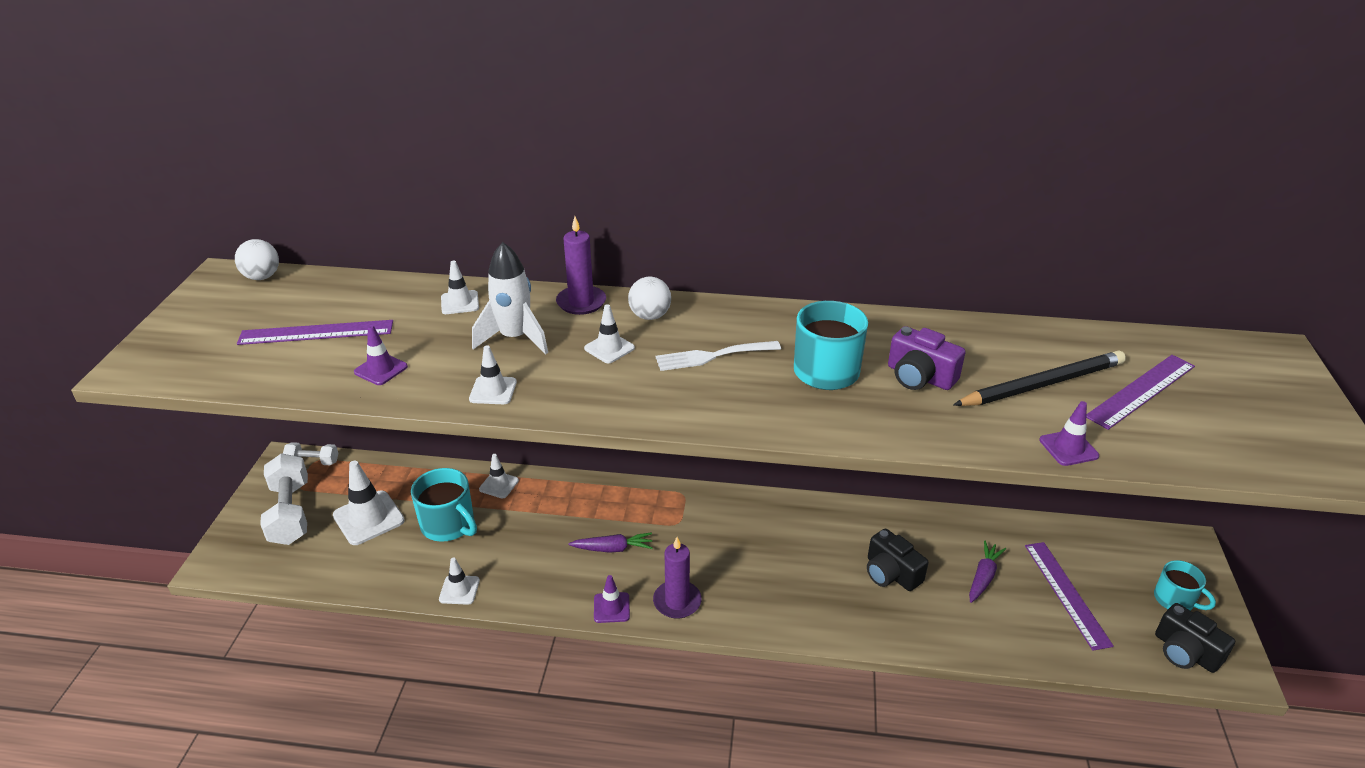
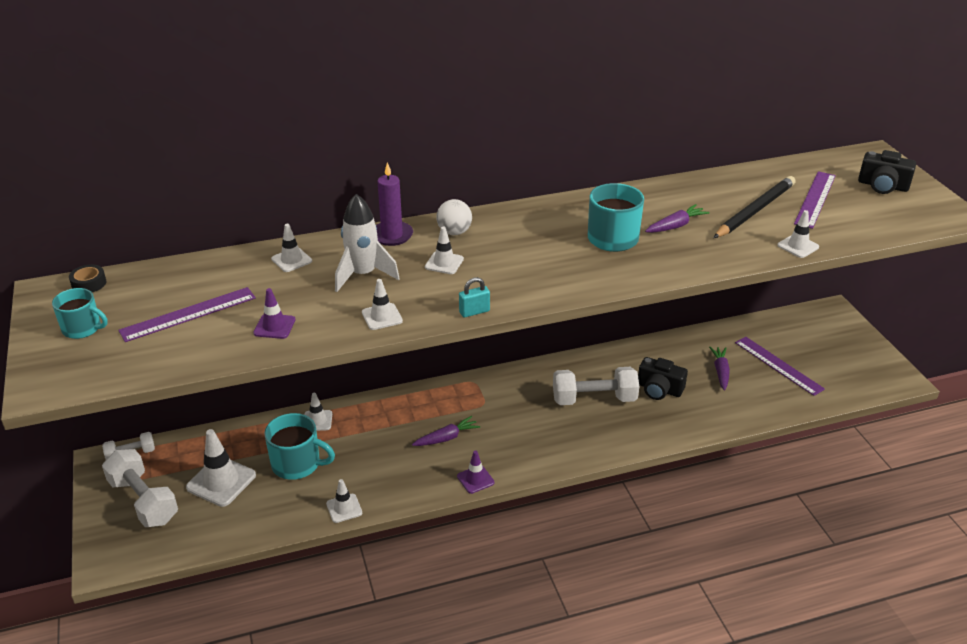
camera: 25 degrees left, 0 degrees up
(262, 277) = (89, 283): white ball -> black tape
(594, 414) = (474, 312): none -> turquoise padlock
(677, 601) = (521, 458): purple candle -> none
(712, 356) = (525, 249): white fork -> none
(804, 559) = (594, 399): none -> white dumbbell
(919, 377) = (676, 226): purple camera -> purple carrot
(1068, 448) = (798, 246): purple traffic cone -> white traffic cone
(1174, 600) = (844, 348): turquoise mug -> turquoise mug (82, 328)
(1185, 652) = (867, 378): black camera -> black camera (882, 186)

